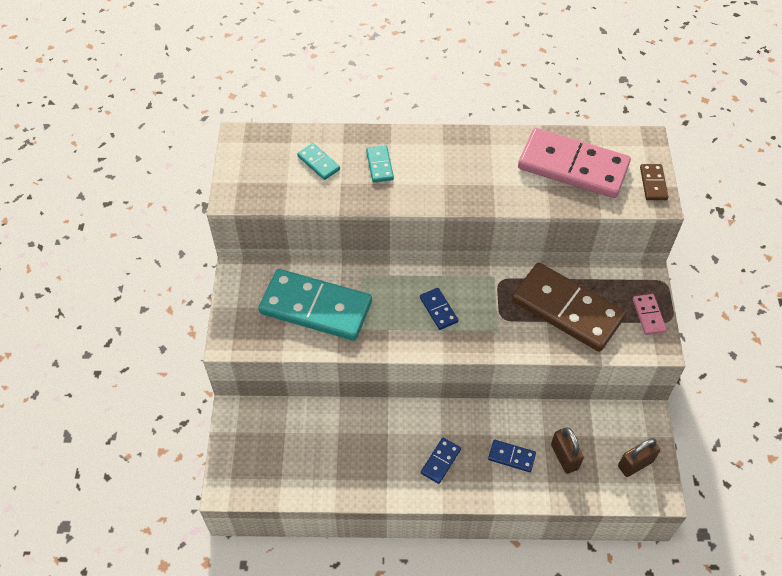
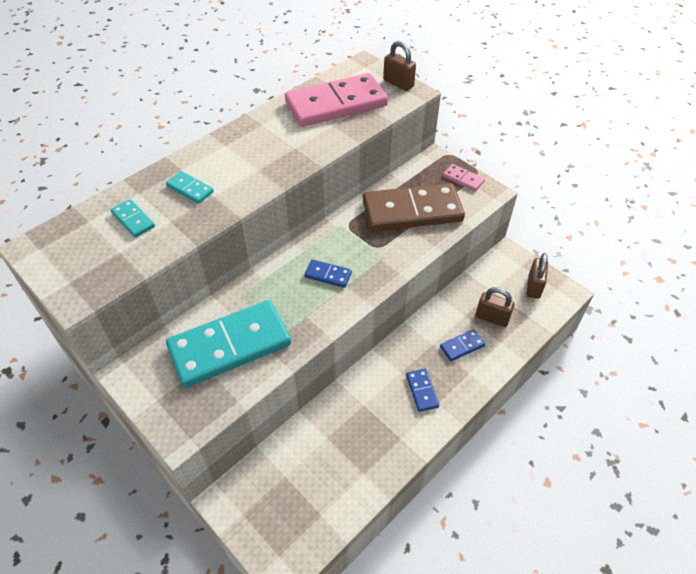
camera: 45 degrees left, 5 degrees down
(318, 163) = (133, 220): turquoise domino -> turquoise domino turned 45 degrees clockwise
(653, 183) = (398, 83): brown domino -> brown padlock

